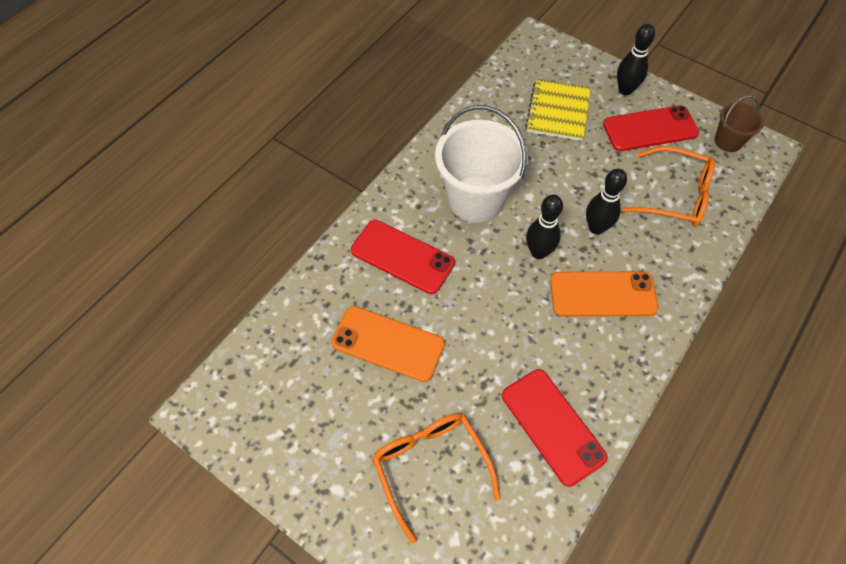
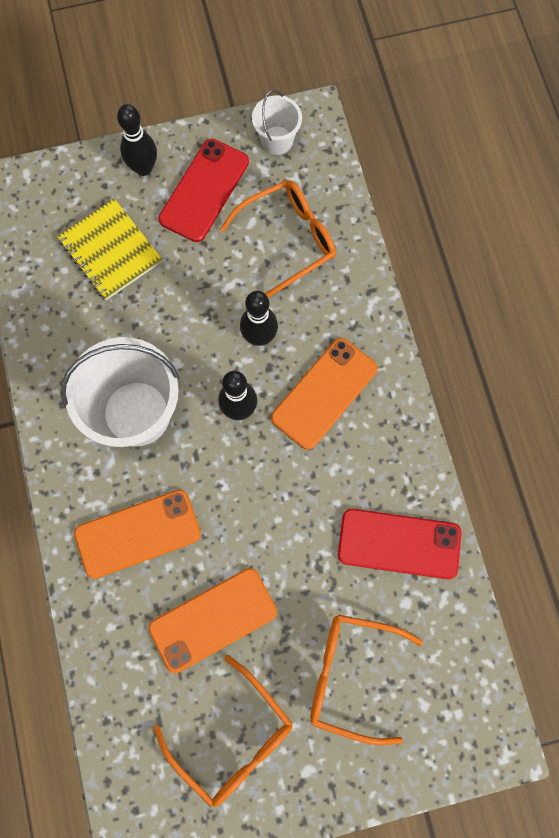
camera: 50 degrees left, 15 degrees up
(319, 418) = (233, 738): none -> orange glasses
(402, 257) = (138, 534): red phone -> orange phone
(728, 141) = (277, 140): brown bucket -> white bucket

